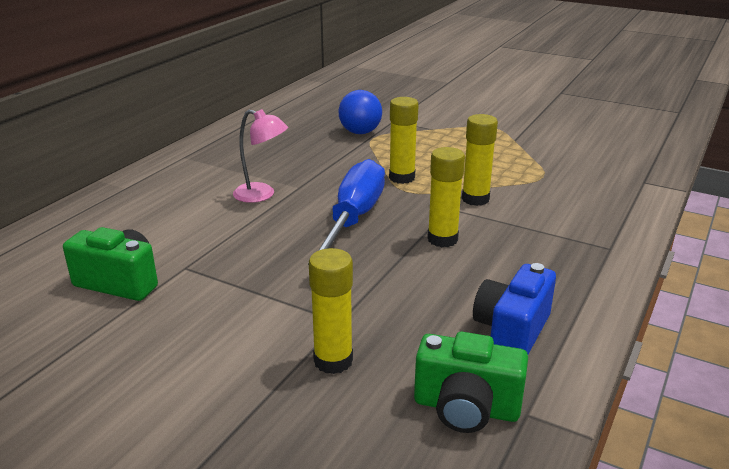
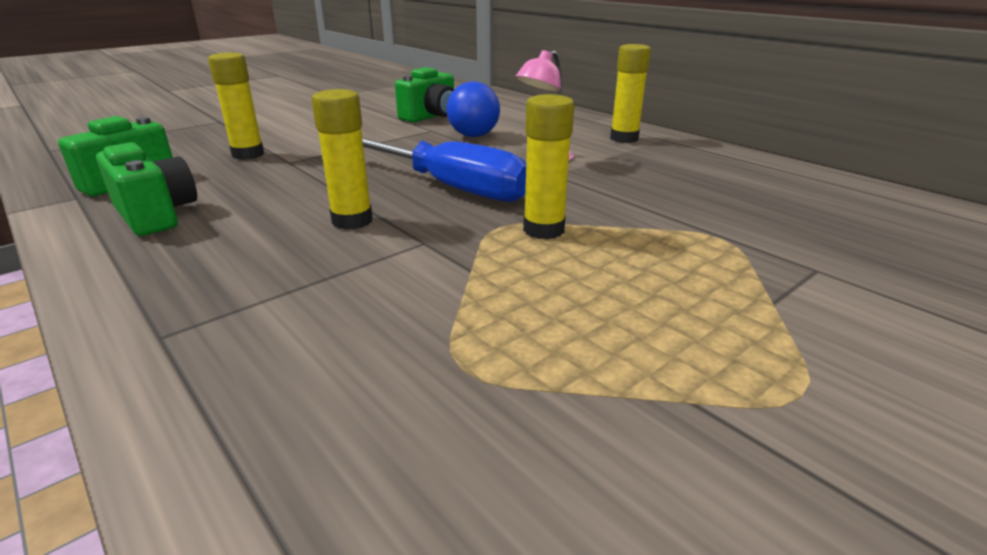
camera: 110 degrees right, 0 degrees up
(360, 132) = (744, 230): blue ball -> blue ball (473, 136)
(475, 199) = (431, 267): yellow glue stick -> yellow glue stick (624, 138)
(511, 332) = (156, 215): blue camera -> green camera

